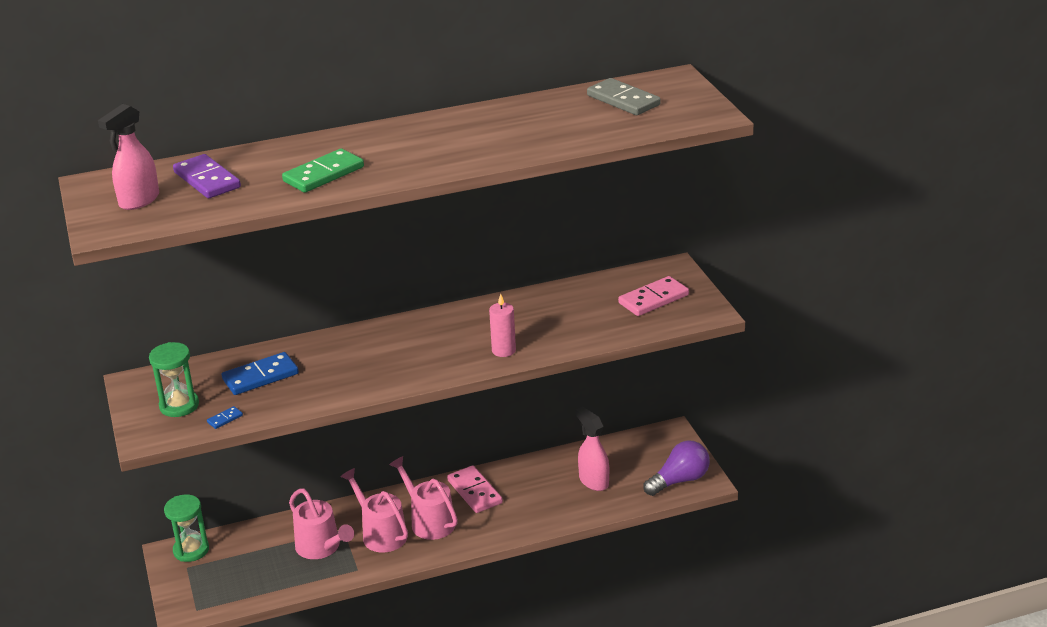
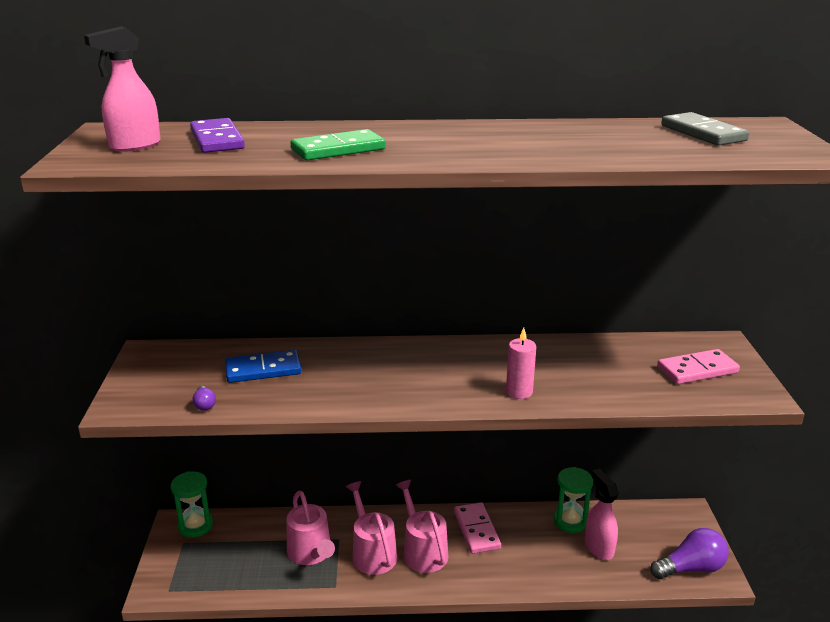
camera: 15 degrees right, 5 degrees down
(179, 405) = (171, 382): green hourglass -> green hourglass (570, 521)
(225, 419) = (204, 404): blue domino -> purple light bulb

